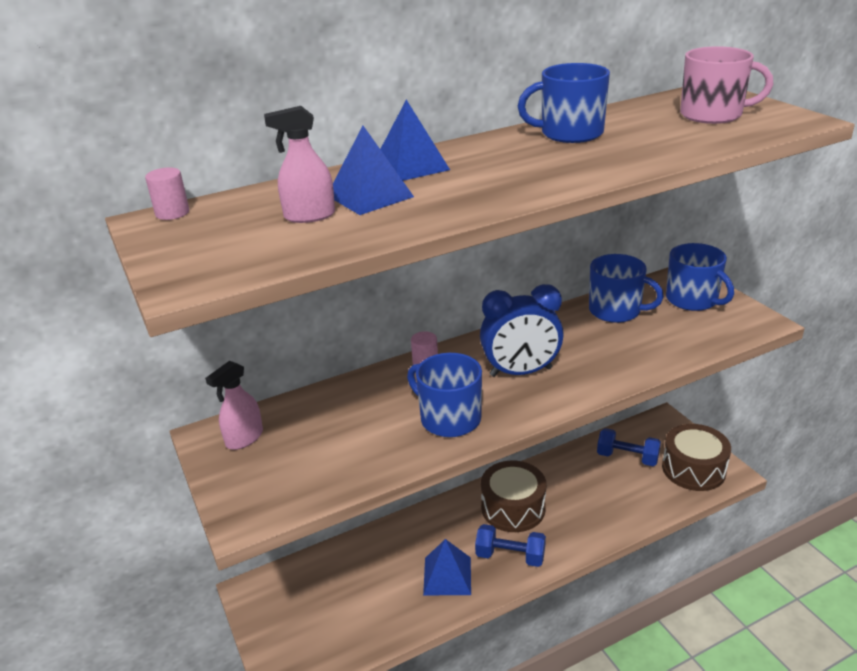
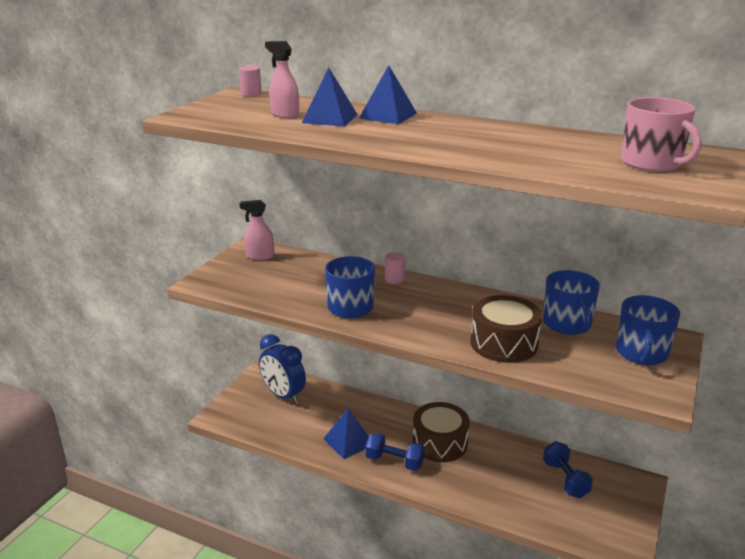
camera: 50 degrees right, 5 degrees down
(510, 556) = (394, 461): blue dumbbell -> blue dumbbell turned 45 degrees counterclockwise
(521, 372) = (432, 313): blue clock -> blue clock (283, 395)
(570, 133) = (520, 135): blue mug -> none
(693, 469) = (602, 524): brown drum -> brown drum (504, 343)

